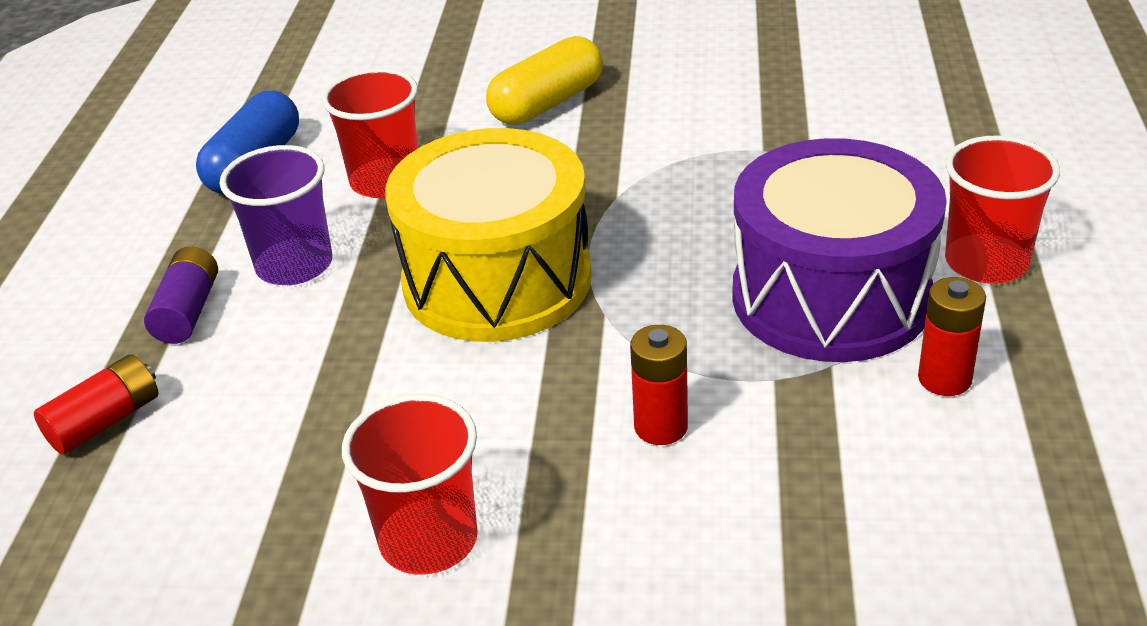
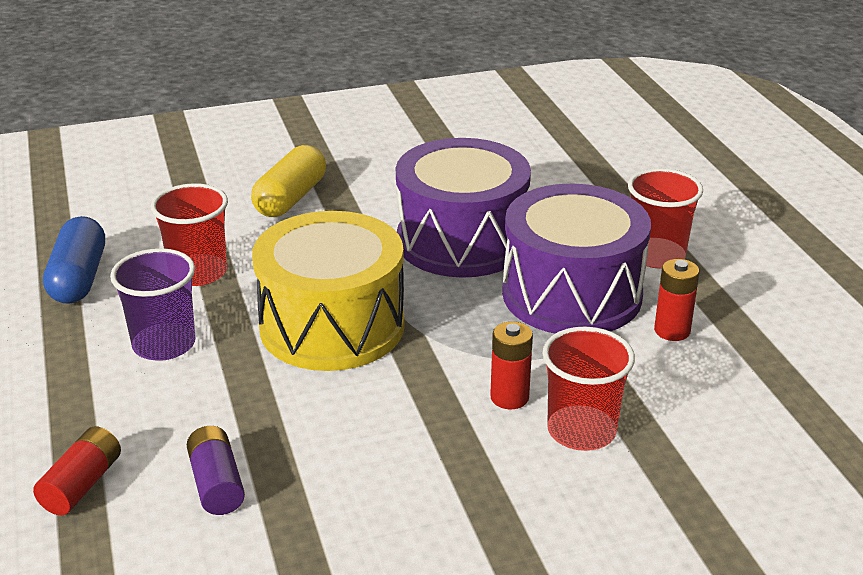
camera: 25 degrees left, 5 degrees down
(188, 311) = (97, 393): purple battery -> purple battery (216, 484)
(428, 540) = (394, 504): red cup -> red cup (581, 431)
(726, 195) = (461, 241): none -> purple drum

